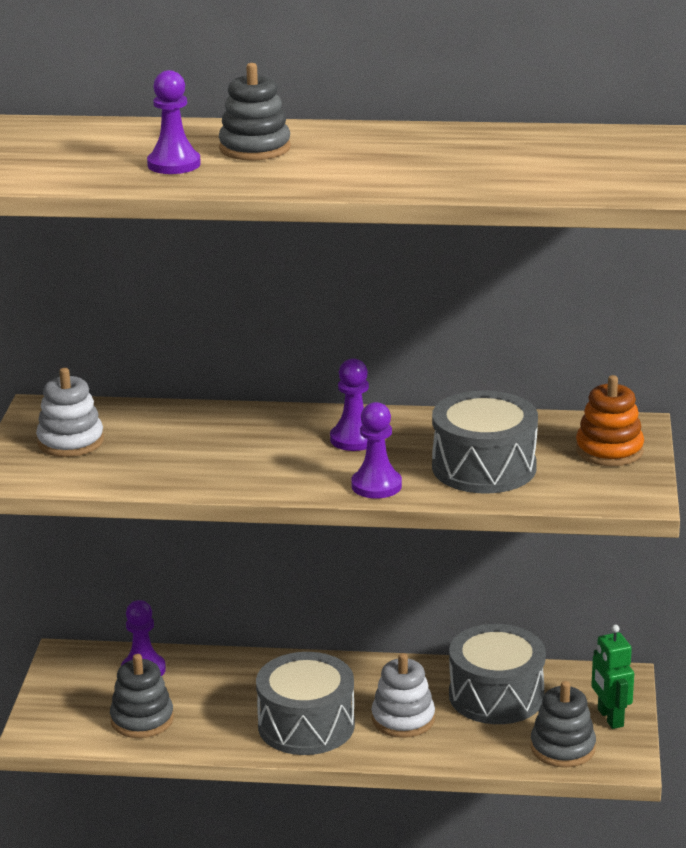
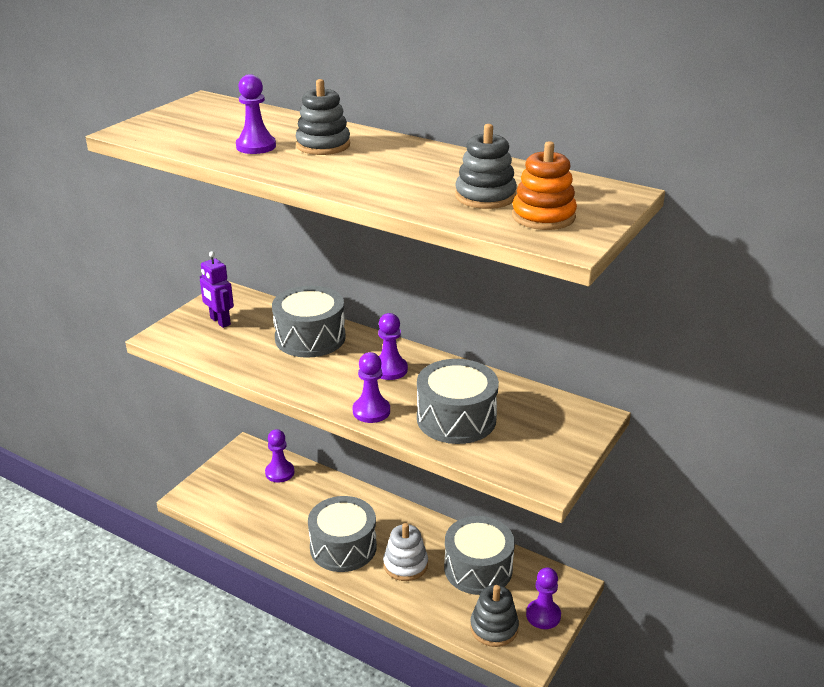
camera: 25 degrees right, 5 degrees up
(70, 441) = (220, 321): white stacking toy -> purple robot
(142, 719) = (252, 507): grey stacking toy -> grey stacking toy (485, 196)
(215, 430) = (310, 338): none -> grey drum
(609, 450) = (558, 432): orange stacking toy -> orange stacking toy (543, 216)
(610, 718) = (543, 615): green robot -> purple pawn

